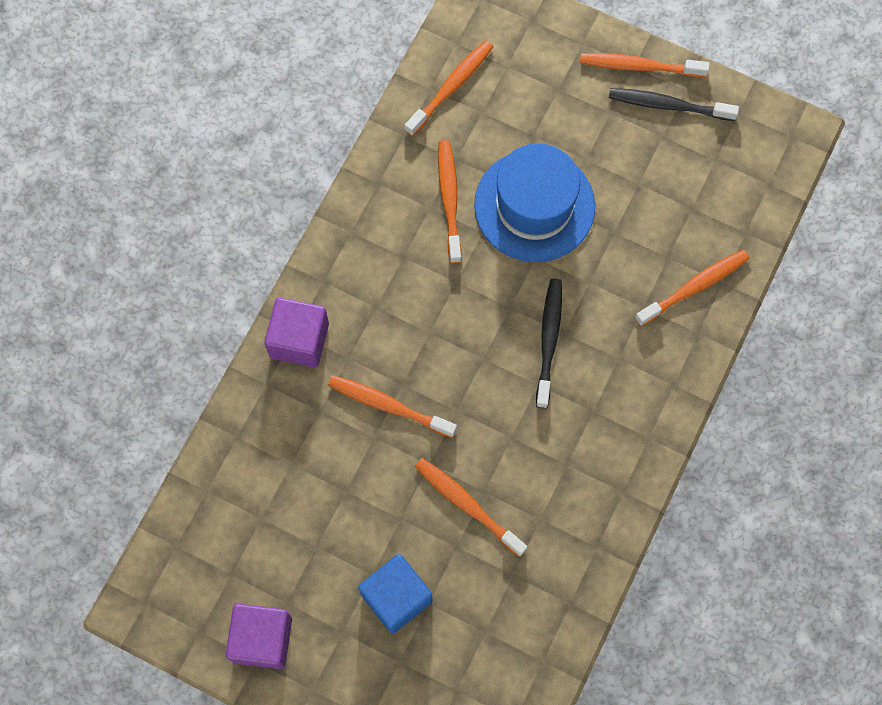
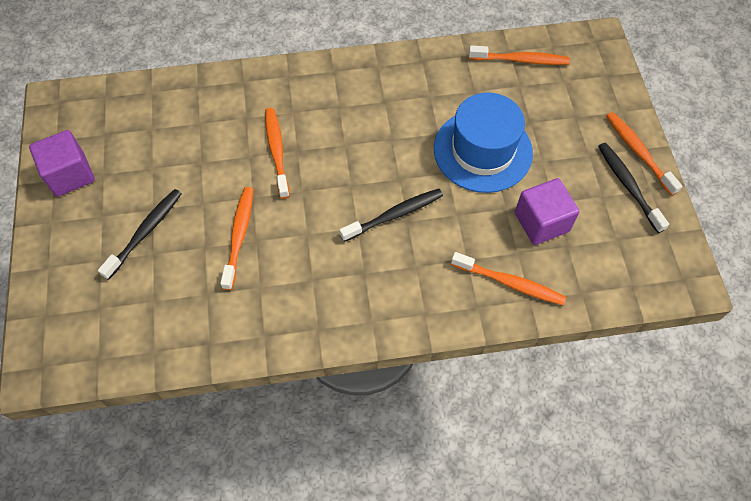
camera: 55 degrees right, 10 degrees down
(299, 340) = (285, 81): purple cube -> purple cube (541, 222)
(396, 597) = (145, 232): blue cube -> black toothbrush
(449, 199) = (444, 102): orange toothbrush -> none

